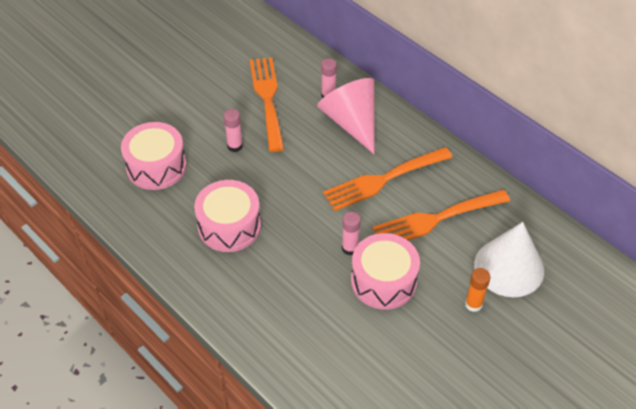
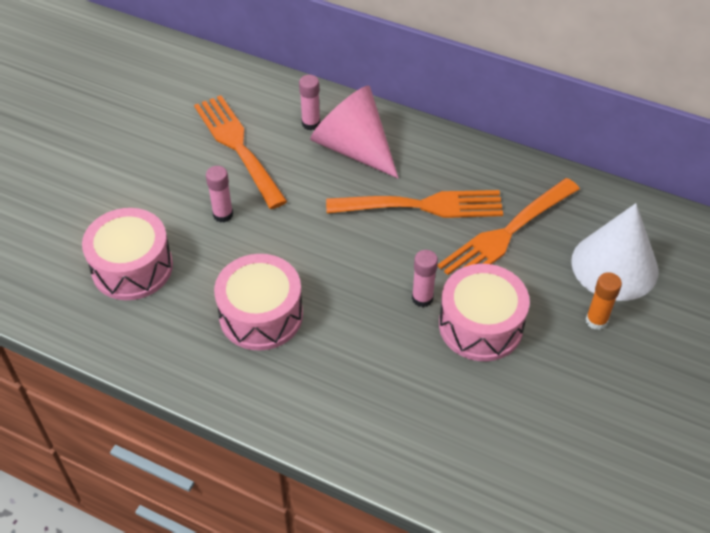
camera: 20 degrees left, 0 degrees up
(383, 180) = (423, 205): orange fork -> orange fork turned 135 degrees counterclockwise

